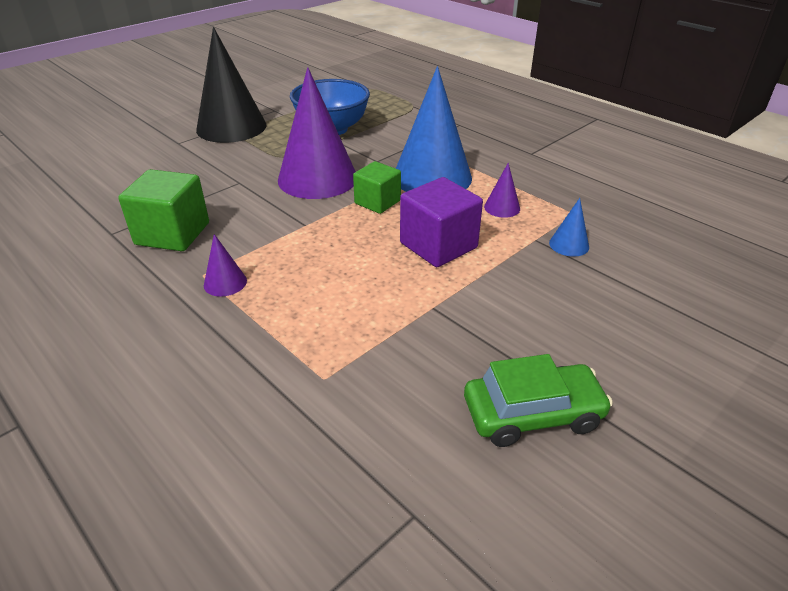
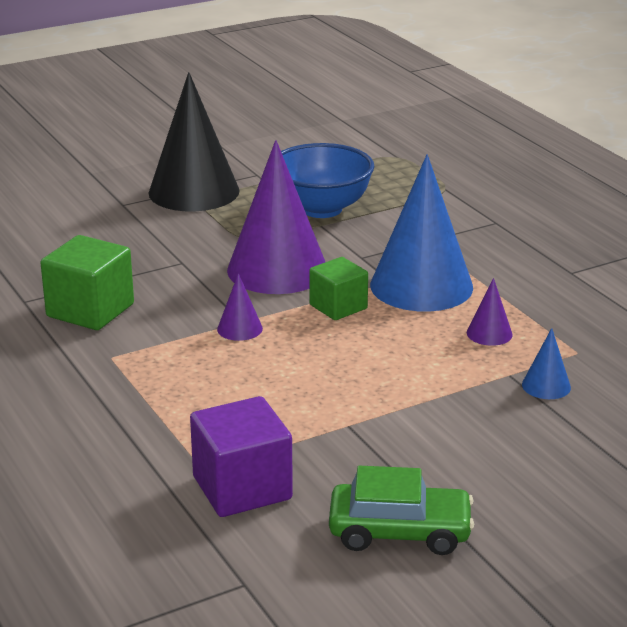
camera: 15 degrees right, 10 degrees down
(225, 283) = (133, 368): purple cone -> purple cone (239, 329)
(438, 245) = (387, 364): purple cube -> purple cube (242, 488)

